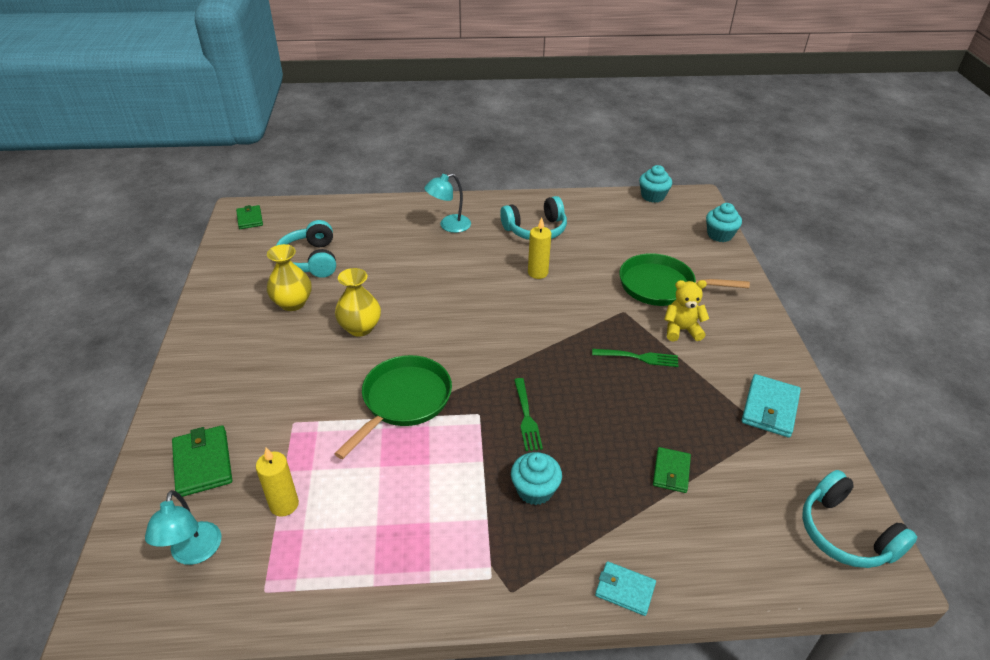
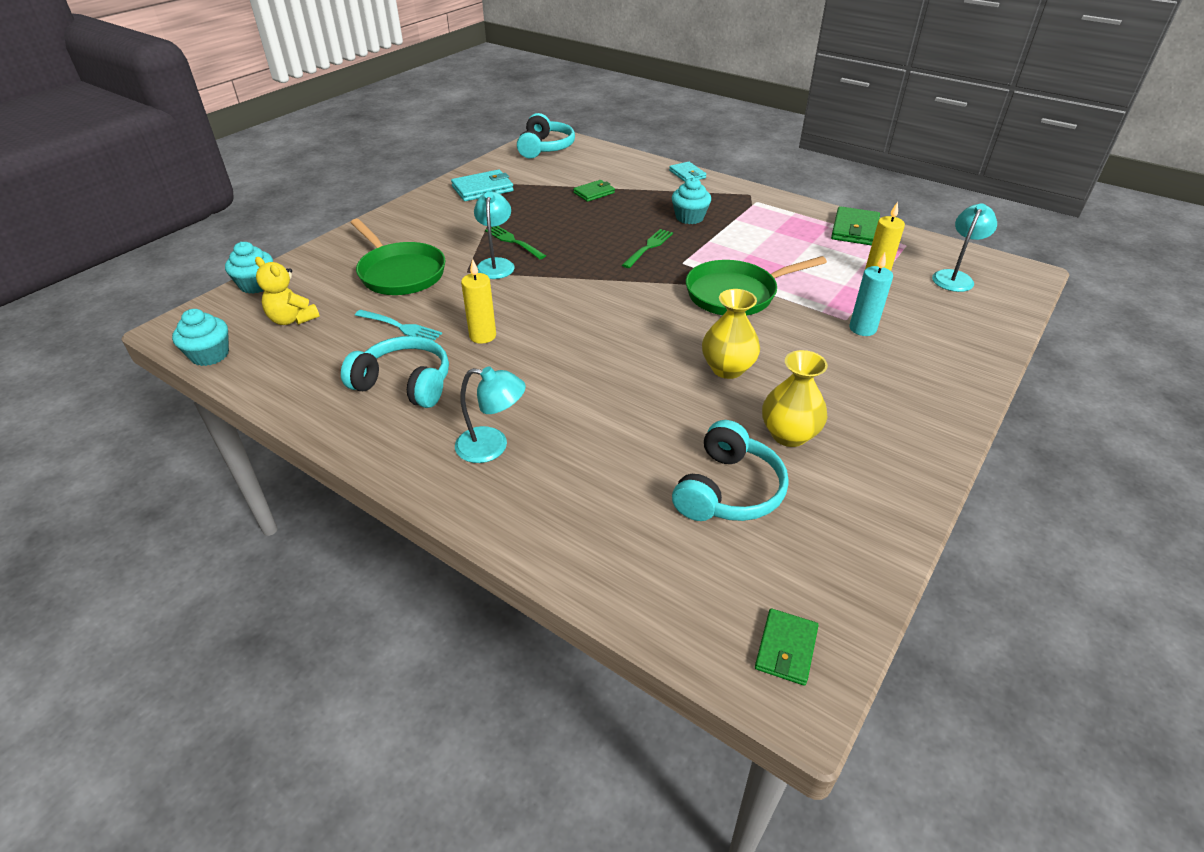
camera: 140 degrees left, 0 degrees up
(202, 463) = (940, 324): green wallet -> green wallet (854, 230)
(274, 418) = (862, 329): none -> turquoise candle
(592, 254) = (400, 327): none -> turquoise fork
(615, 328) = (496, 264): none -> turquoise lamp
(681, 330) = (450, 241): yellow teddy bear -> yellow teddy bear (292, 319)

